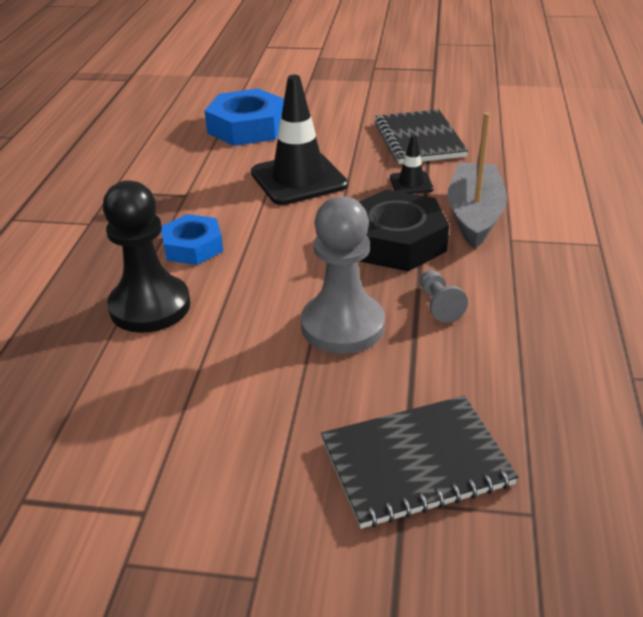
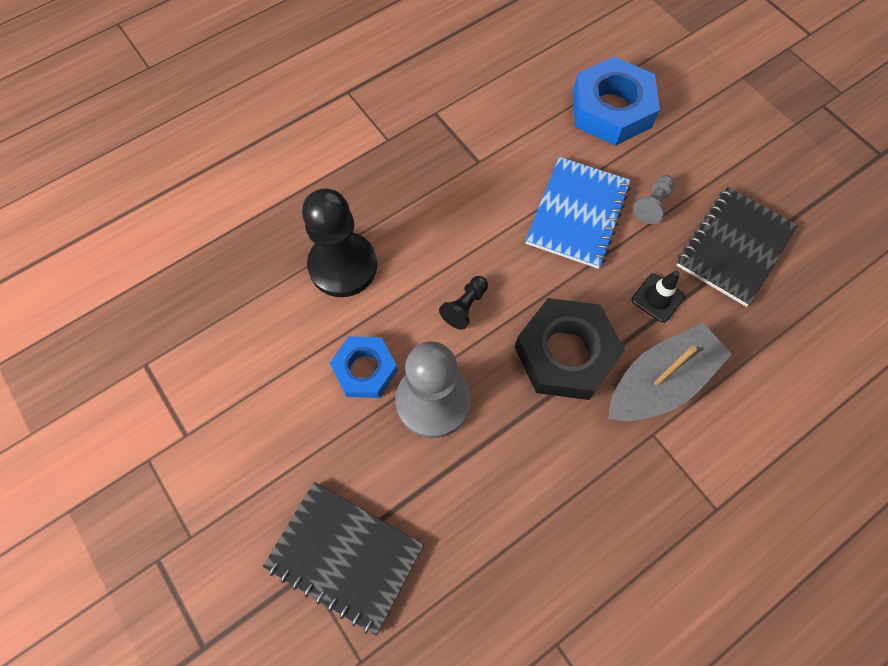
camera: 45 degrees right, 30 degrees up
(193, 246) = (426, 227): blue nut -> blue nut (365, 370)
(288, 265) = (465, 306): none -> black pawn
(298, 179) = (577, 214): black traffic cone -> blue notebook
(439, 305) = (516, 446): grey pawn -> grey pawn (652, 204)

